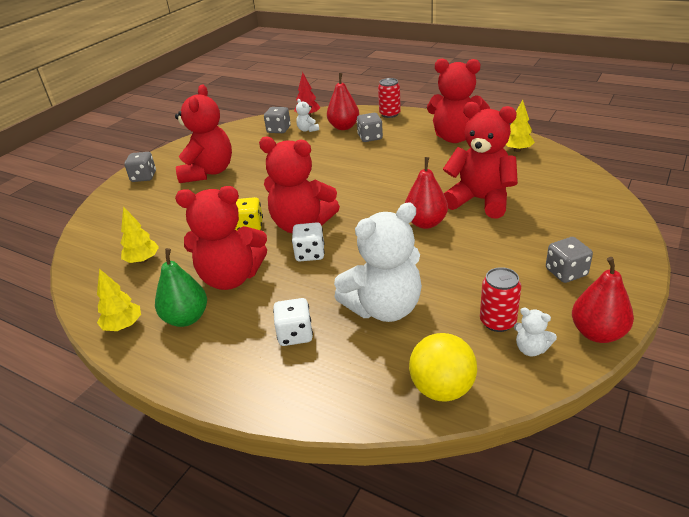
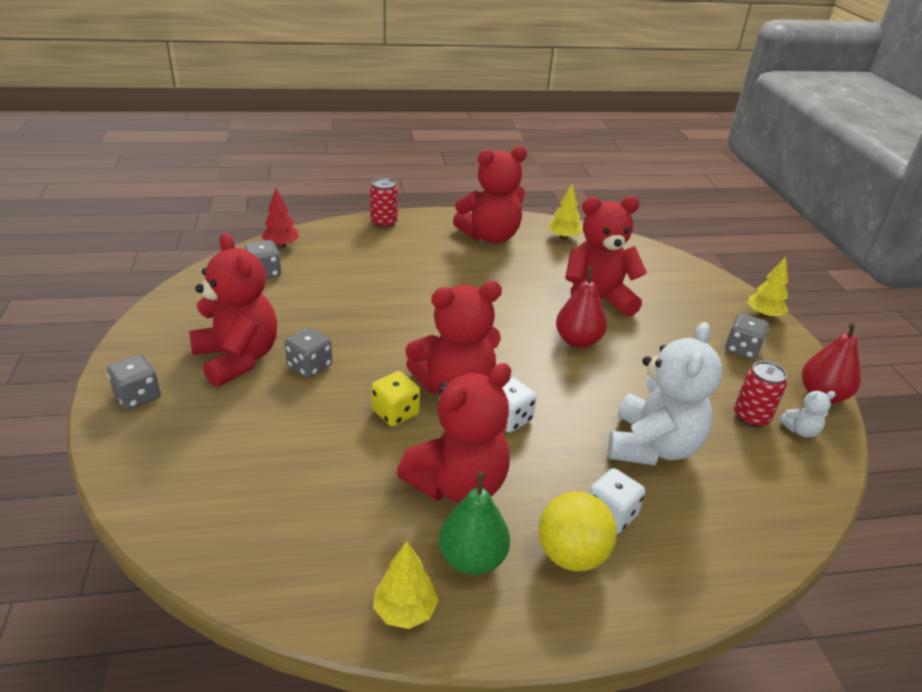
camera: 45 degrees left, 0 degrees up
(143, 260) = (309, 514): yellow tree -> yellow tree (764, 315)
(307, 130) = (305, 264): white teddy bear -> none
(344, 127) = (348, 250): red pear -> none
(370, 137) = (397, 257): grey dice -> grey dice (309, 366)
(442, 389) = (789, 500): yellow ball -> yellow ball (571, 555)

